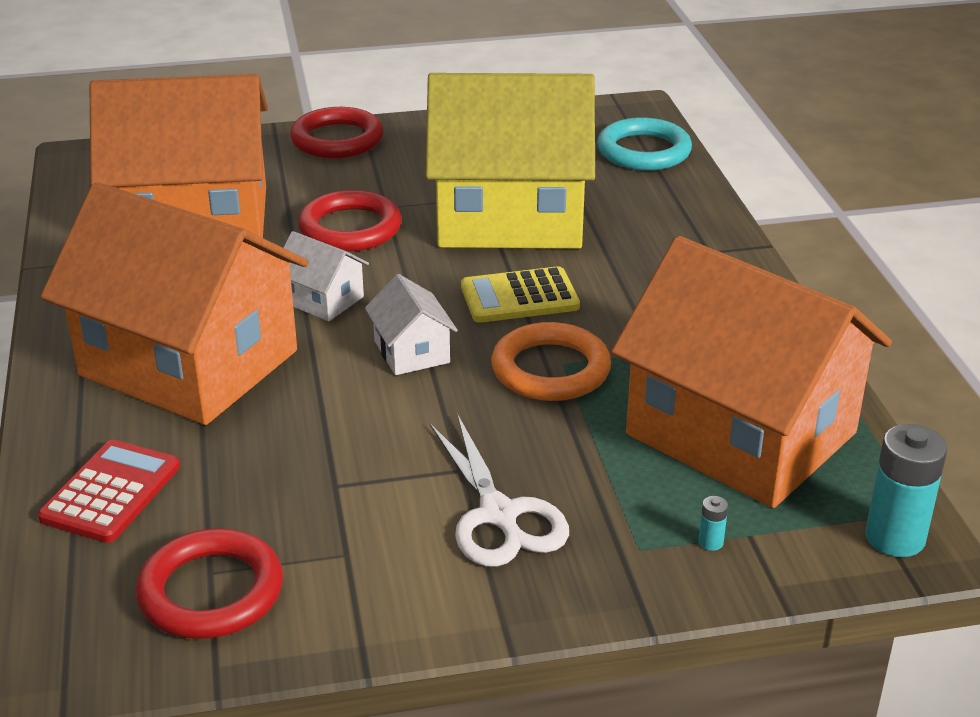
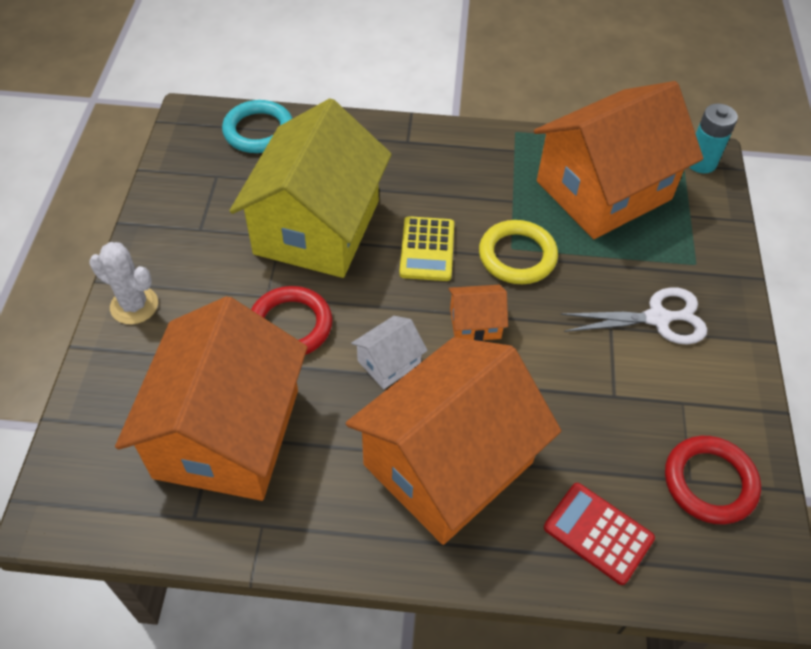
camera: 75 degrees left, 20 degrees up
(337, 140) = (134, 305): red ring -> white cactus
(412, 352) = (475, 323): white house -> orange house
(550, 369) = (517, 256): orange ring -> yellow ring
(710, 542) = (695, 233): turquoise battery -> none

